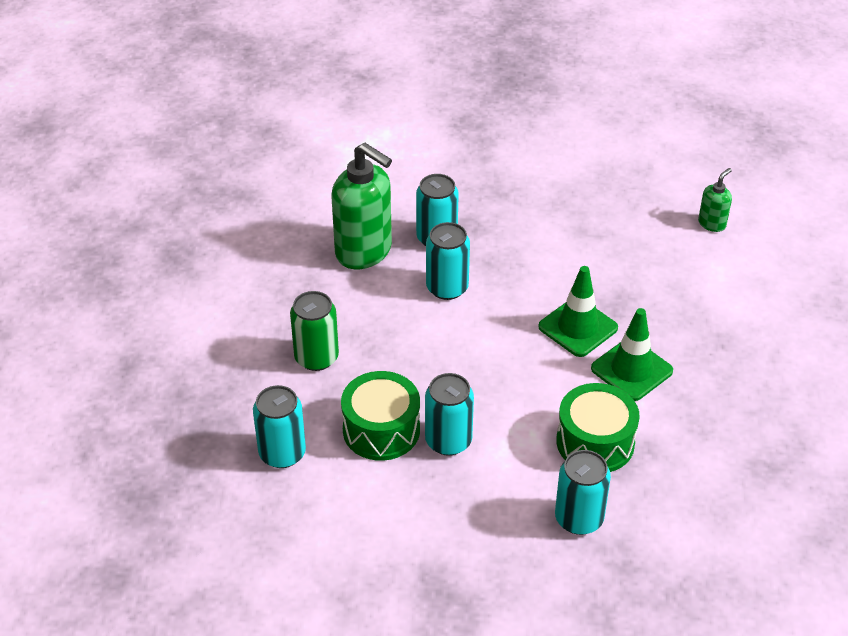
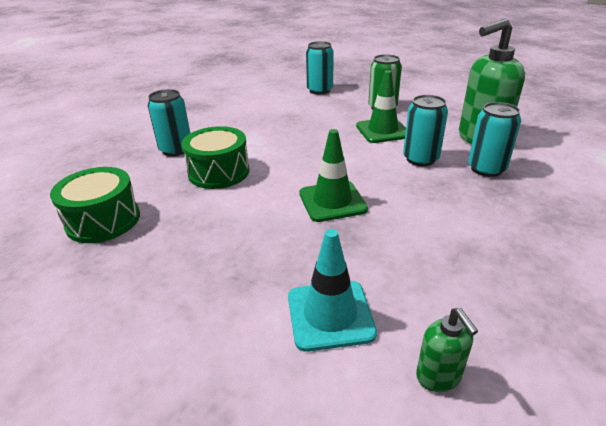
camera: 120 degrees right, 10 degrees down
(381, 430) = (309, 113): green drum -> green drum (103, 220)
(448, 441) = (279, 128): turquoise can -> none
(631, 370) = (263, 211): green traffic cone -> green traffic cone (382, 131)
(710, 281) = (330, 315): none -> turquoise traffic cone

